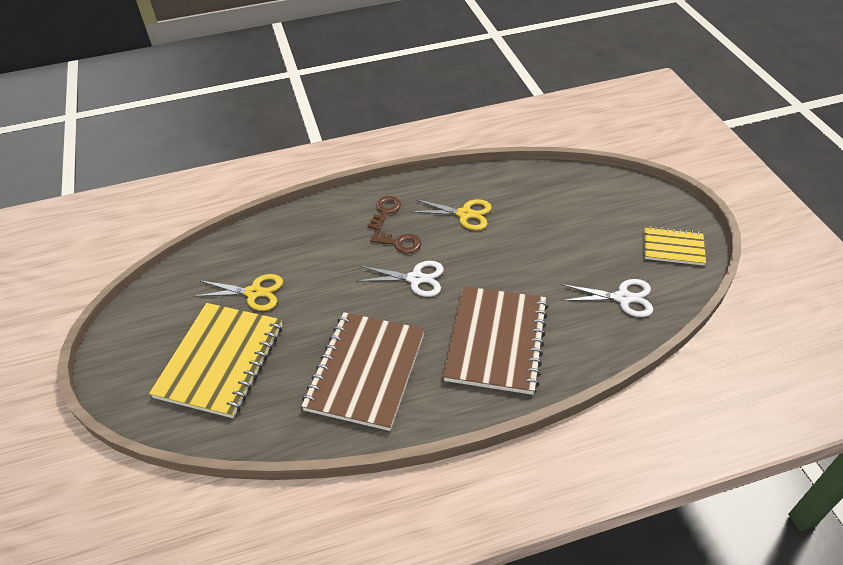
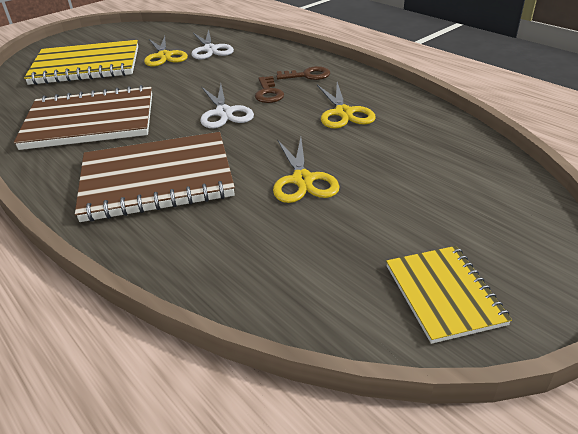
camera: 65 degrees right, 10 degrees down
(542, 264) = (302, 180): none -> yellow scissors
(623, 298) = (286, 262): white scissors -> white scissors (210, 49)

